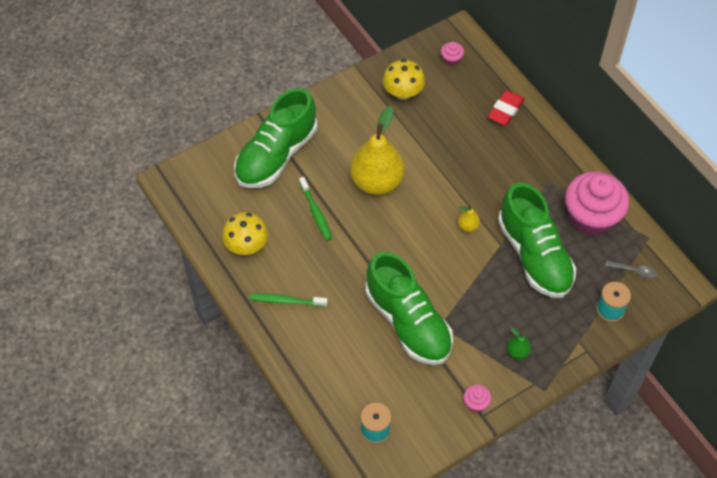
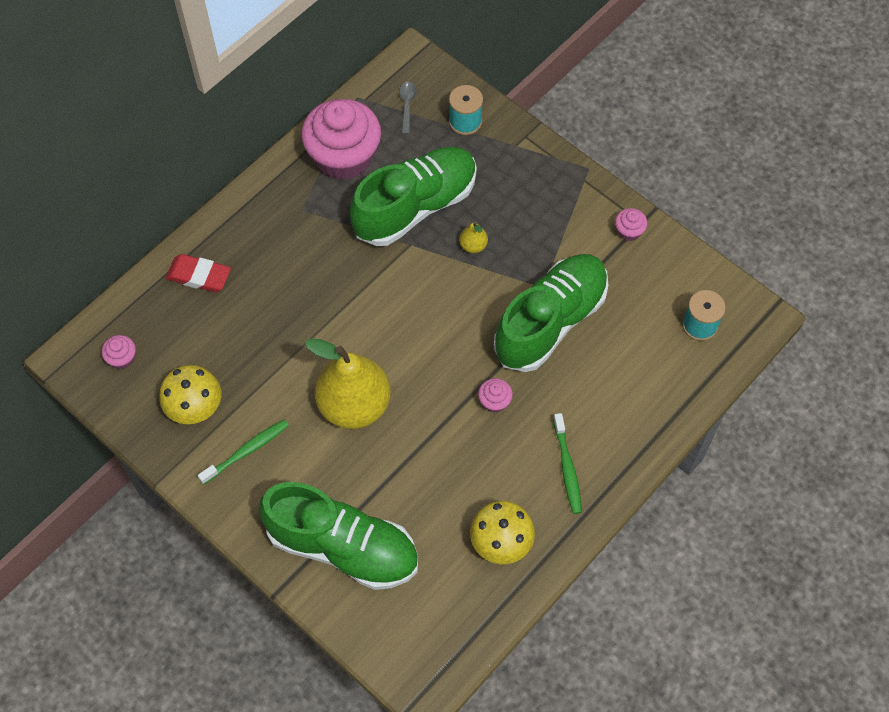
camera: 105 degrees left, 5 degrees up
(316, 212) = (423, 468): green toothbrush -> green toothbrush (246, 451)
(353, 268) = (494, 401): none -> pink cupcake
(468, 226) = (394, 284): yellow pear -> yellow pear (473, 245)
(517, 352) = (550, 202): green pear -> none

